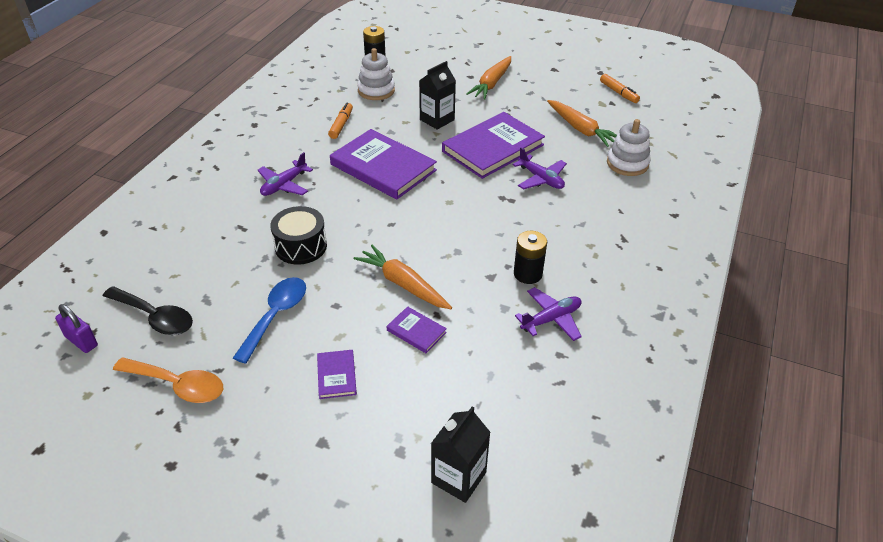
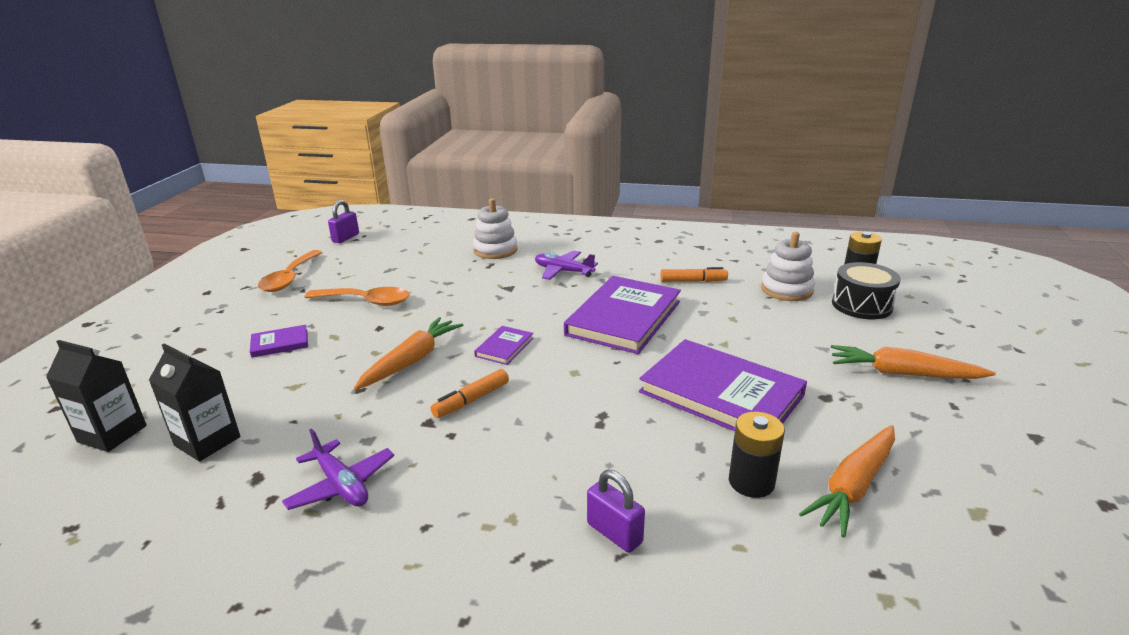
camera: 80 degrees right, 15 degrees down
(155, 317) = (369, 255): black spoon -> none
(276, 316) = (366, 301): blue spoon -> orange spoon
(301, 246) = (467, 296): black drum -> black drum (861, 305)
(416, 331) = (334, 379): purple book -> purple book (504, 347)
(437, 120) = (757, 340): black carton -> black carton (207, 441)
(527, 274) = (435, 454): black battery -> black battery (751, 482)
(541, 179) = (667, 449): purple plane -> none
(605, 210) = (614, 533): none -> purple padlock
(618, 93) = (1051, 538): orange marker -> orange marker (471, 400)
(627, 164) = (781, 562): white stacking toy -> white stacking toy (495, 250)

